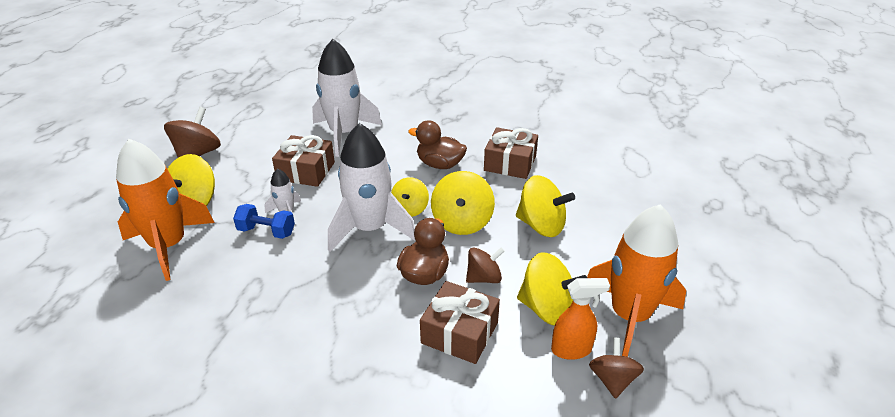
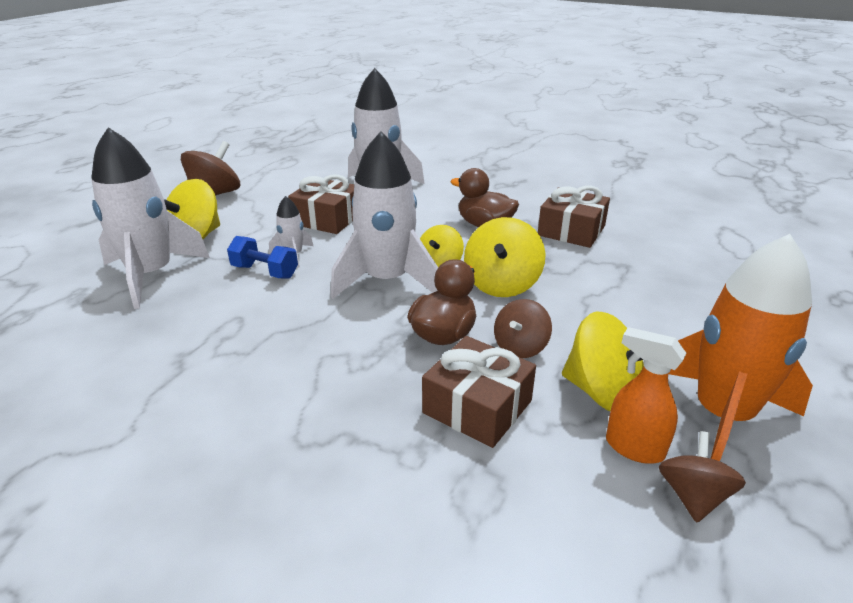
camera: 10 degrees right, 5 degrees down
(168, 246) = (151, 275): orange rocket -> white rocket
(484, 278) = (520, 347): brown spinning top -> brown spinning top turned 135 degrees clockwise
(541, 225) = (604, 297): yellow spinning top -> none
(571, 350) = (633, 448): orange spray bottle -> orange spray bottle turned 150 degrees counterclockwise

